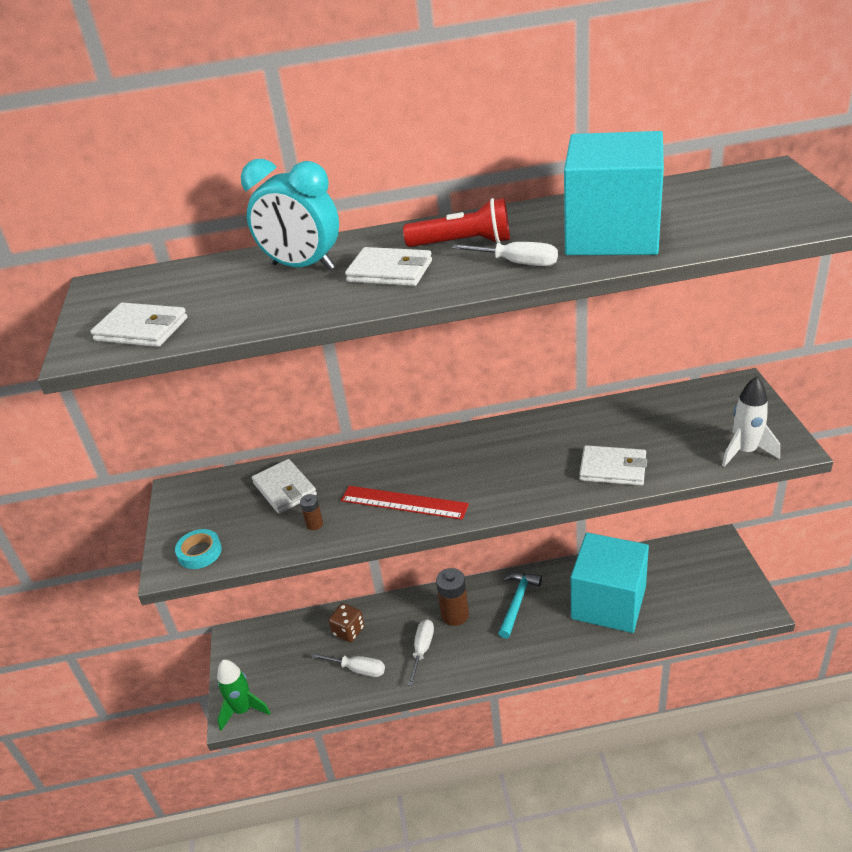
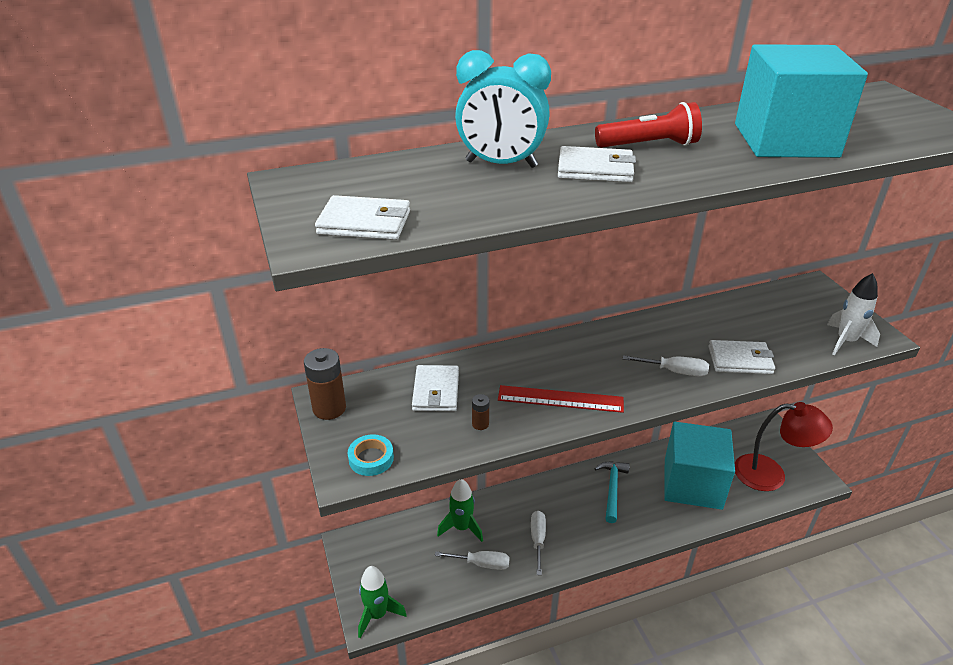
camera: 15 degrees left, 0 degrees up
(284, 489) = (436, 391): white wallet -> white wallet turned 45 degrees clockwise
(348, 631) = (462, 527): brown dice -> green rocket
(455, 615) = (558, 505): brown battery -> brown battery (329, 408)
(517, 263) = (716, 163): white screwdriver -> white screwdriver (675, 371)
(702, 598) = (770, 474): none -> red lamp

